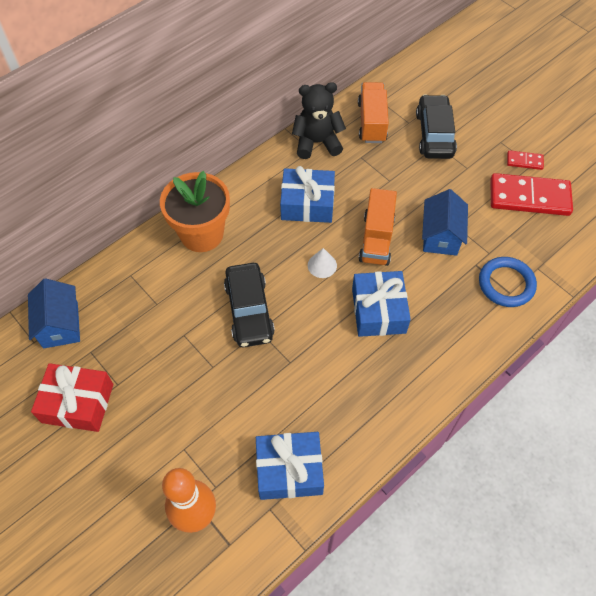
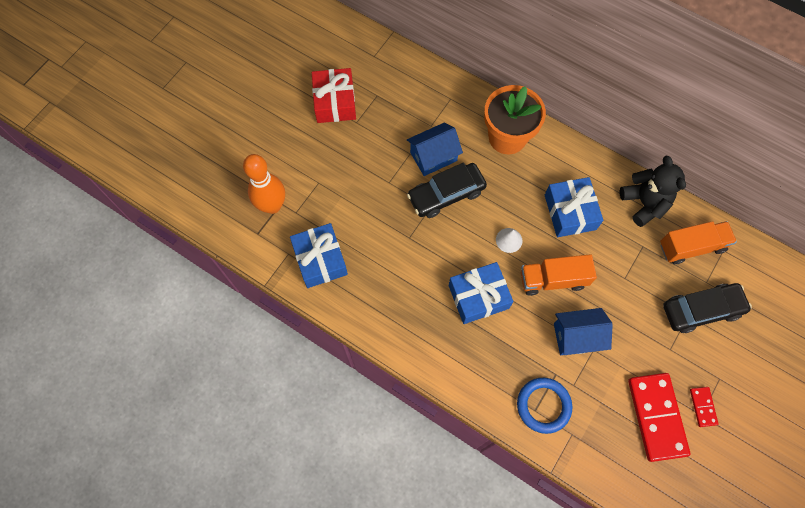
camera: 75 degrees right, 10 degrees up
(60, 325) = (392, 67): blue house -> blue house (433, 156)

